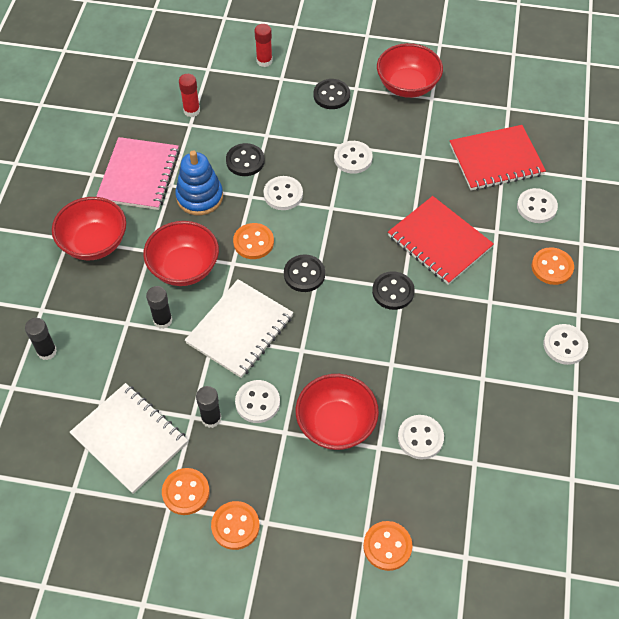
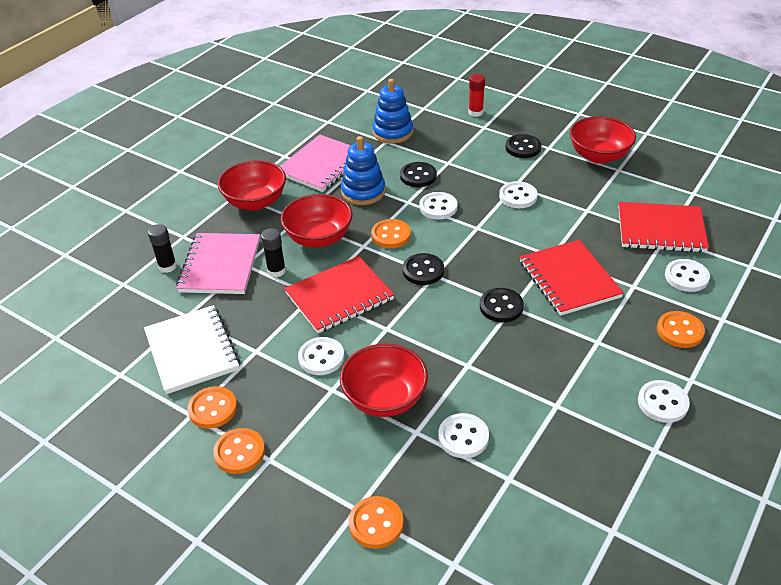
camera: 25 degrees right, 15 degrees down
(102, 332) = (220, 265): none -> pink notebook
(191, 111) = (393, 132): red glue stick -> blue stacking toy
(211, 418) = (272, 357): black glue stick -> none
(240, 330) = (339, 296): white notebook -> red notebook

